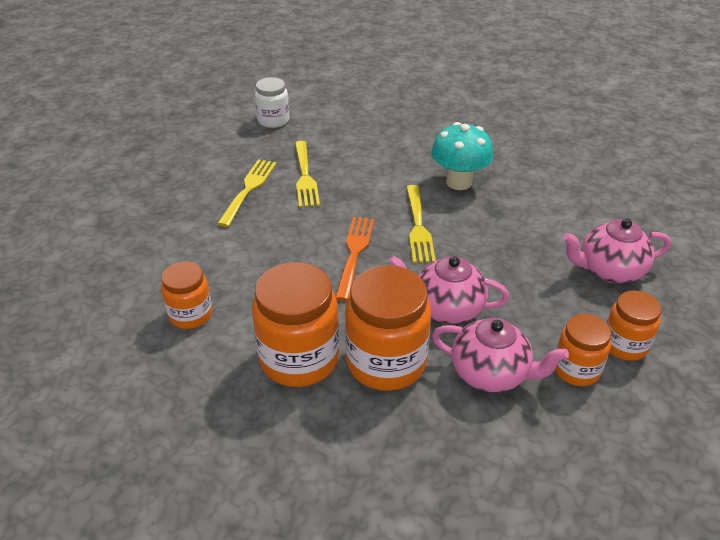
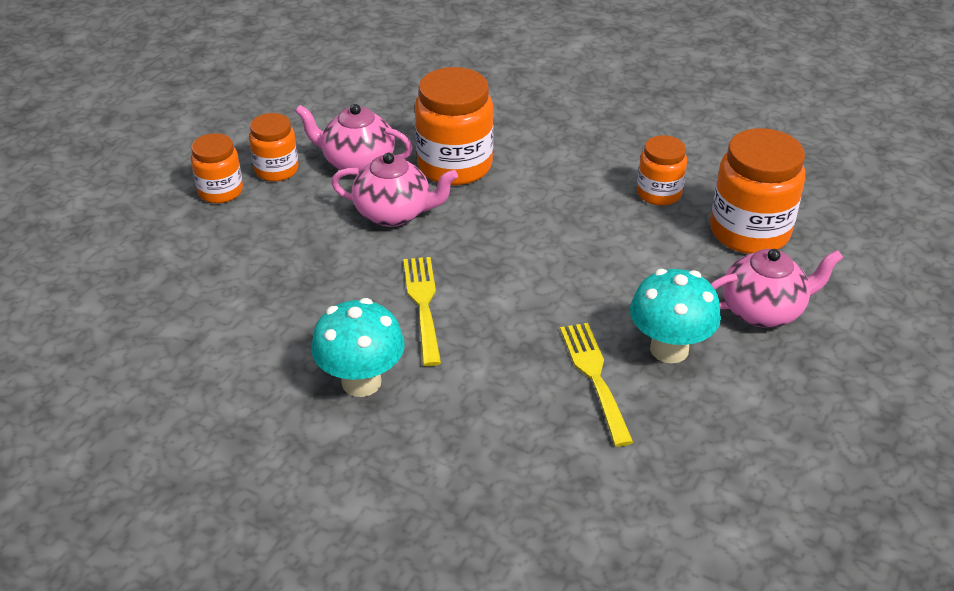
camera: 175 degrees right, 0 degrees up
(248, 189) = (669, 349): yellow fork -> turquoise mushroom
(273, 120) = (693, 504): white jar -> none
(299, 359) = (536, 164): orange jar -> orange jar (749, 232)
(354, 253) = (501, 266): orange fork -> none
(609, 270) = (198, 263): pink teapot -> pink teapot (763, 311)

